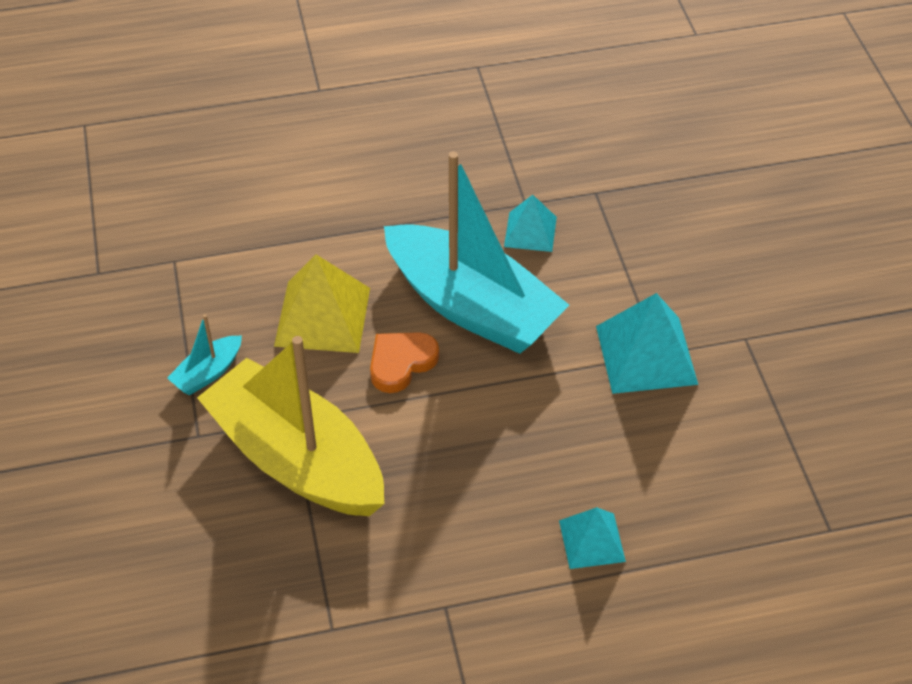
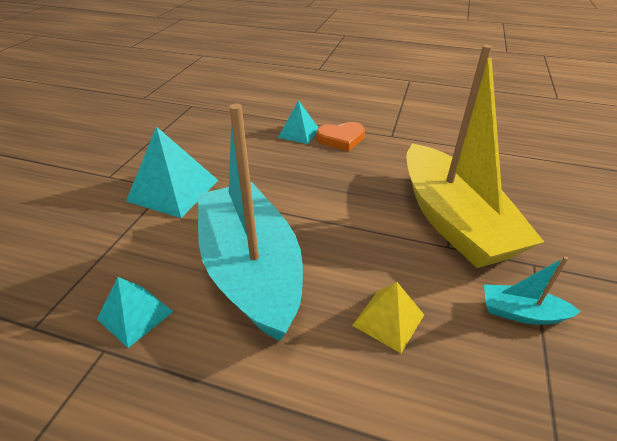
camera: 150 degrees left, 10 degrees down
(208, 373) = (521, 313): turquoise boat -> turquoise boat turned 150 degrees counterclockwise
(322, 316) = (388, 320): yellow pyramid -> yellow pyramid, size x0.60
(401, 363) = (340, 251): orange heart -> orange heart (341, 139)

